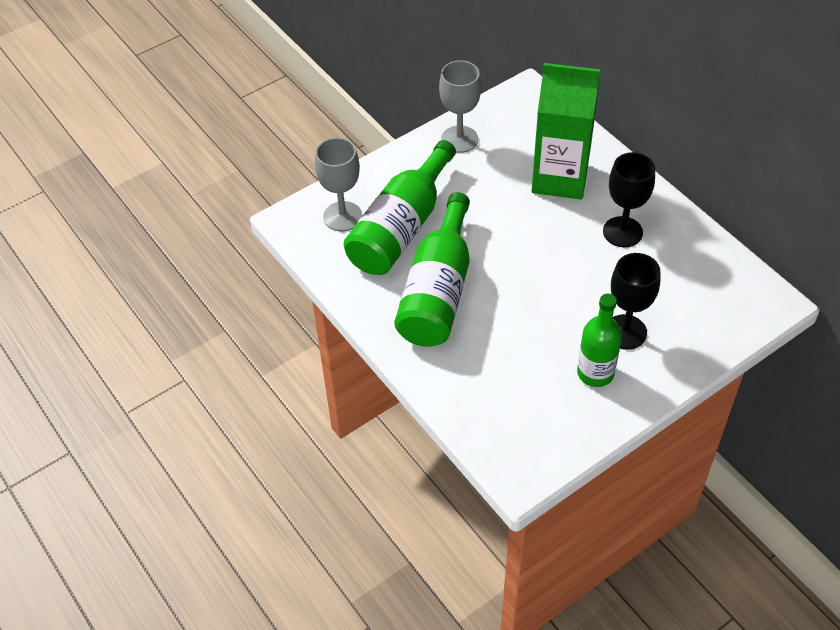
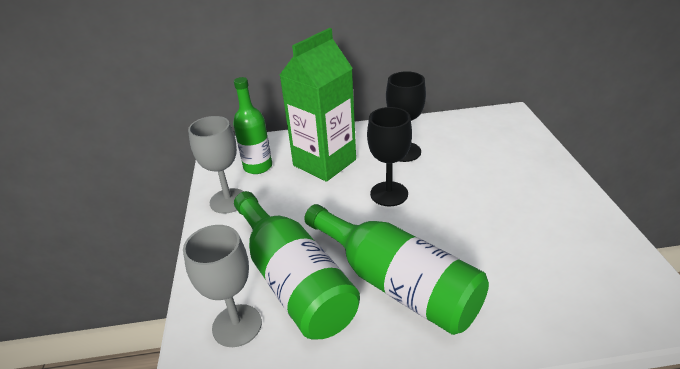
camera: 60 degrees left, 15 degrees down
(595, 373) = (548, 214): green bottle -> green bottle (258, 166)
(625, 332) = (509, 184): black goblet -> black goblet (389, 194)

